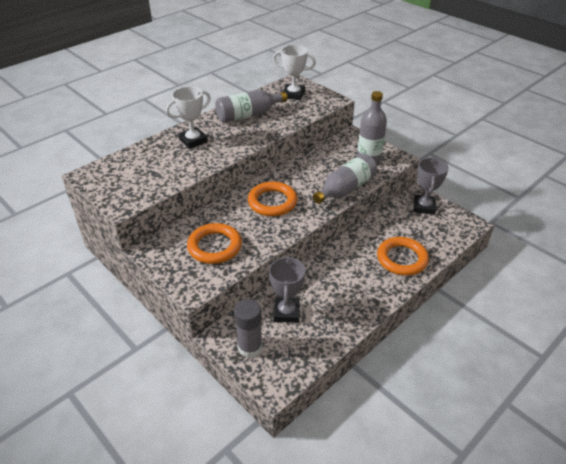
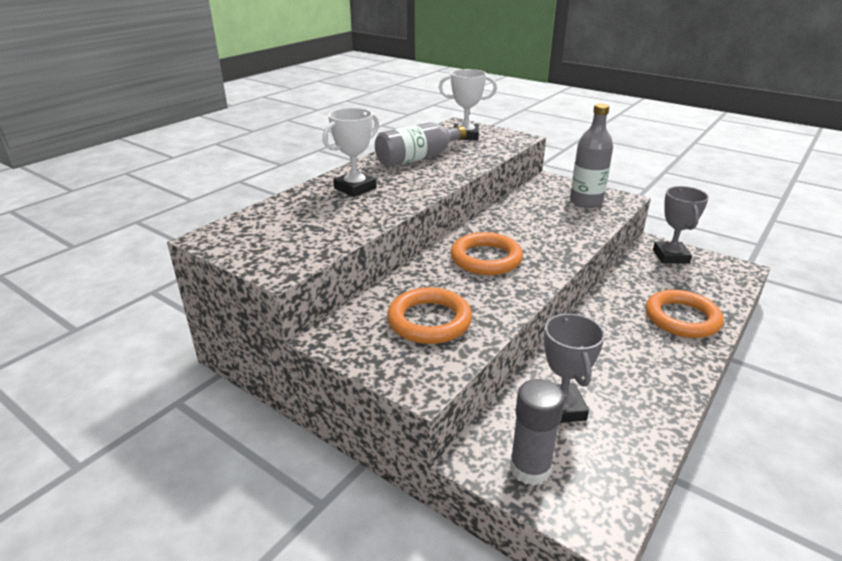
camera: 10 degrees left, 10 degrees down
(345, 189) = (577, 235): grey bottle -> none

